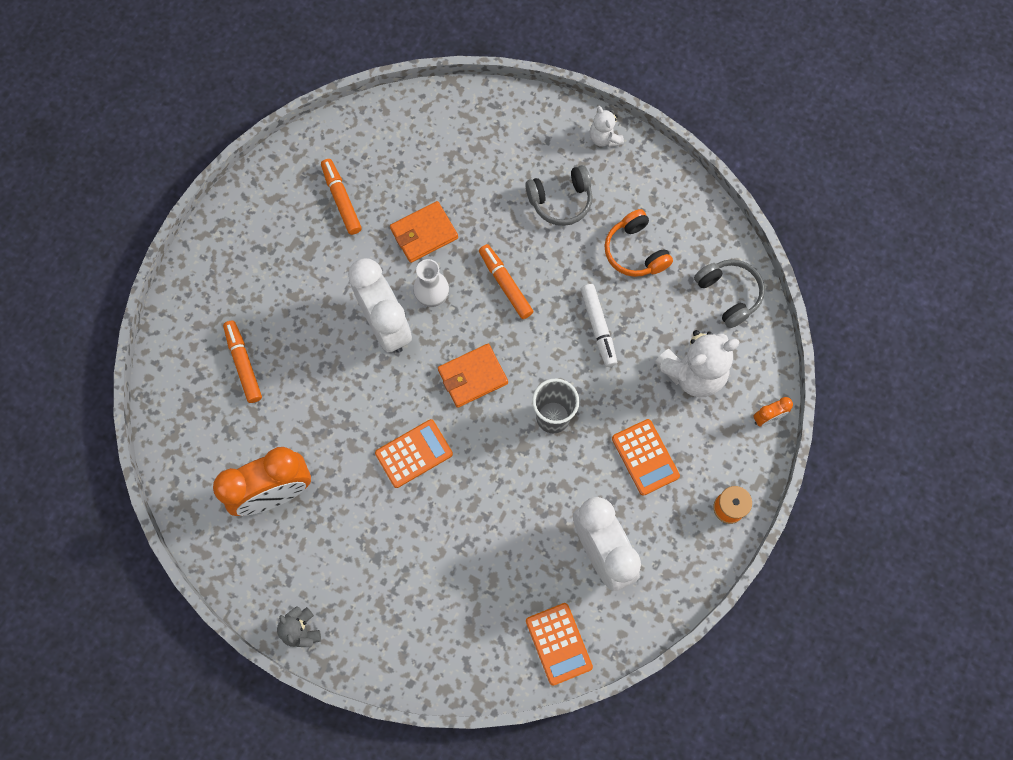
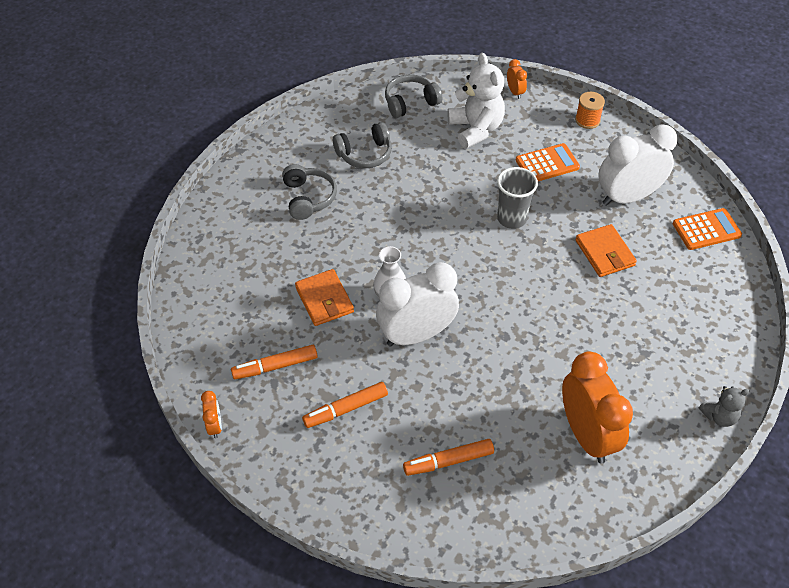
camera: 85 degrees left, 20 degrees down
(275, 159) = (215, 426): none -> orange clock
(414, 453) = (545, 319): orange calculator -> none
(472, 377) = (472, 271): orange wallet -> orange wallet (604, 253)
(505, 284) = (384, 242): orange marker -> orange marker (345, 409)
(598, 327) = (432, 183): white marker -> none
(604, 138) = (252, 164): white teddy bear -> none
(635, 251) = (365, 154): orange headphones -> grey headphones

